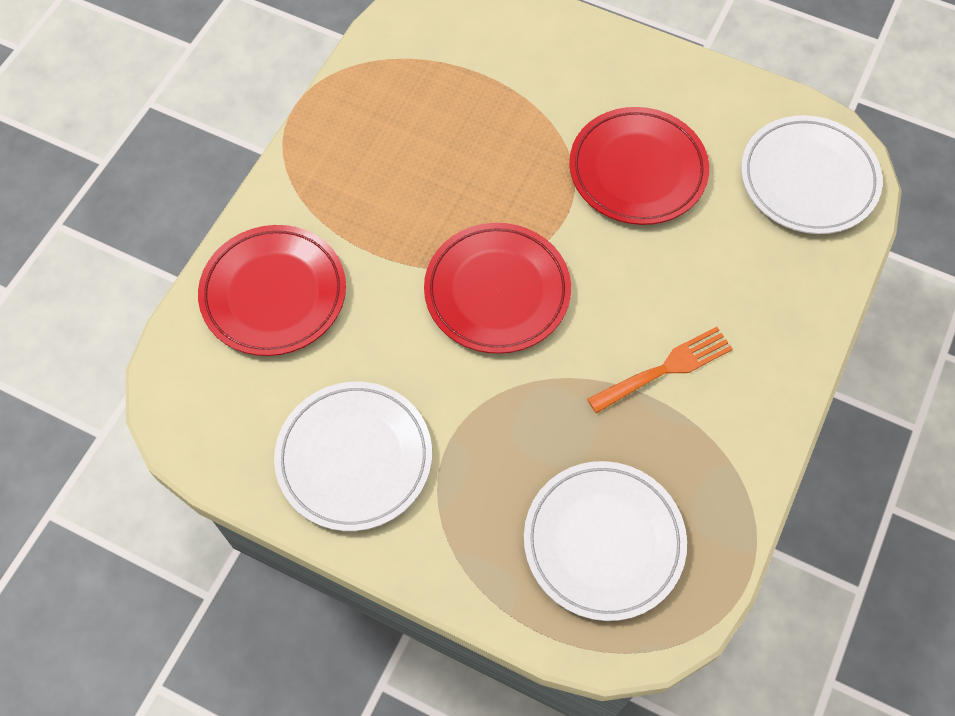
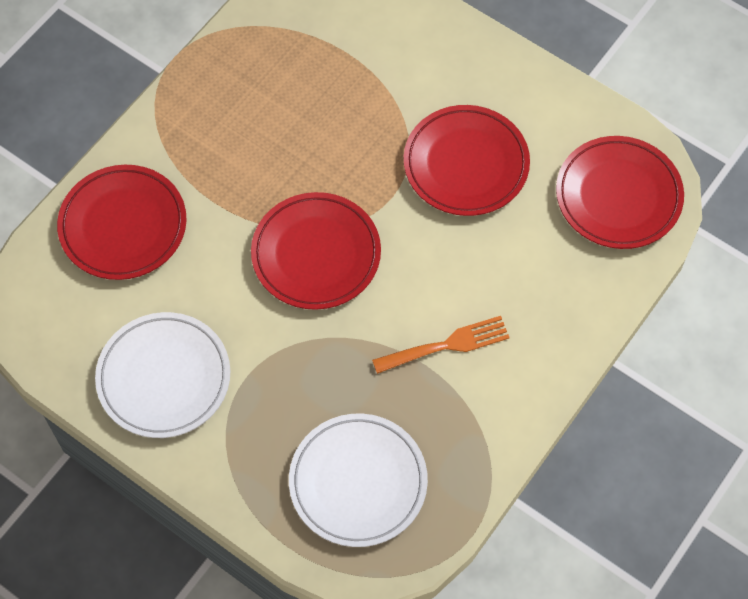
camera: 10 degrees right, 0 degrees up
(808, 179) = (618, 196): white plate -> red plate

